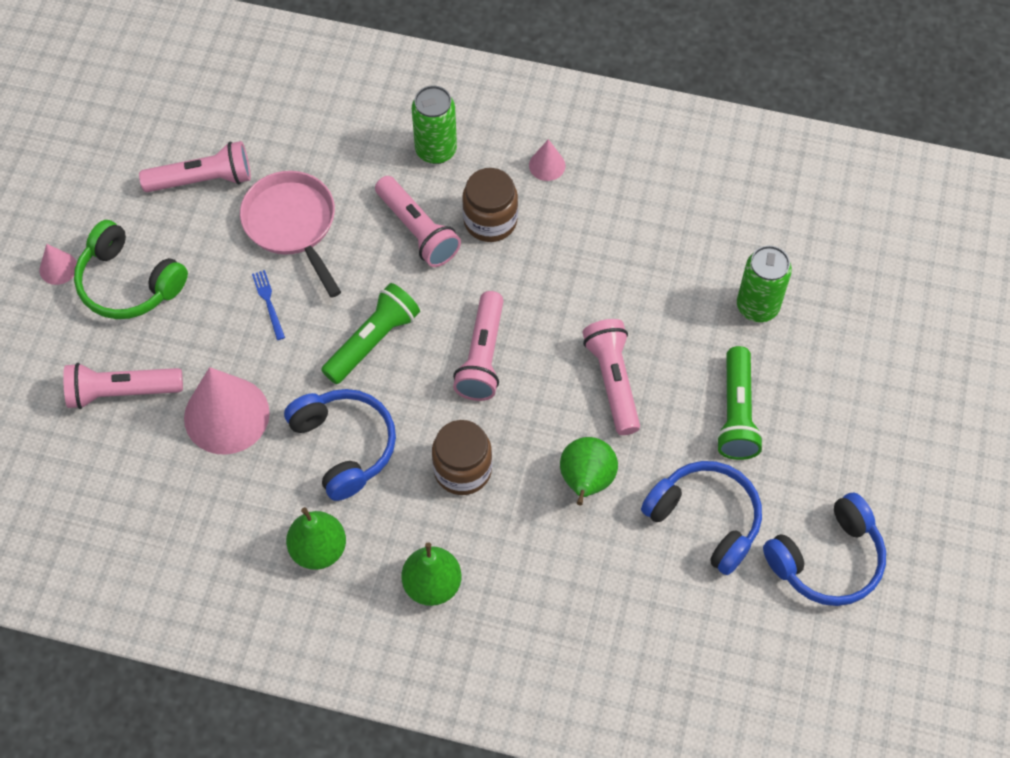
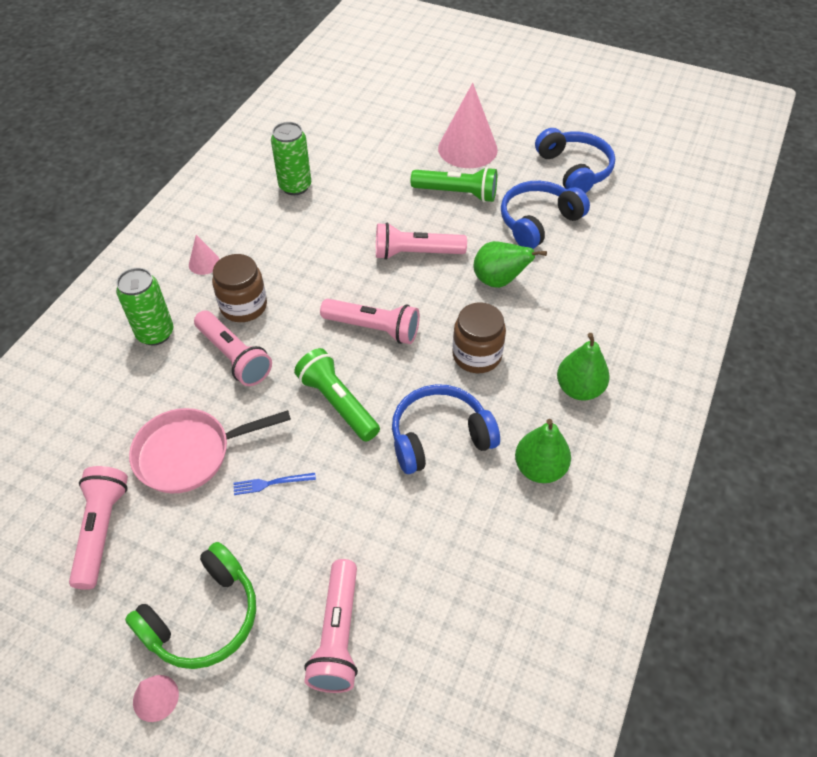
camera: 80 degrees left, 10 degrees down
(226, 415) = (387, 533): pink cone -> pink cone (467, 149)
(417, 230) = (234, 357): pink flashlight -> pink flashlight turned 75 degrees clockwise
(757, 306) = (373, 169): green can -> green can (295, 186)

